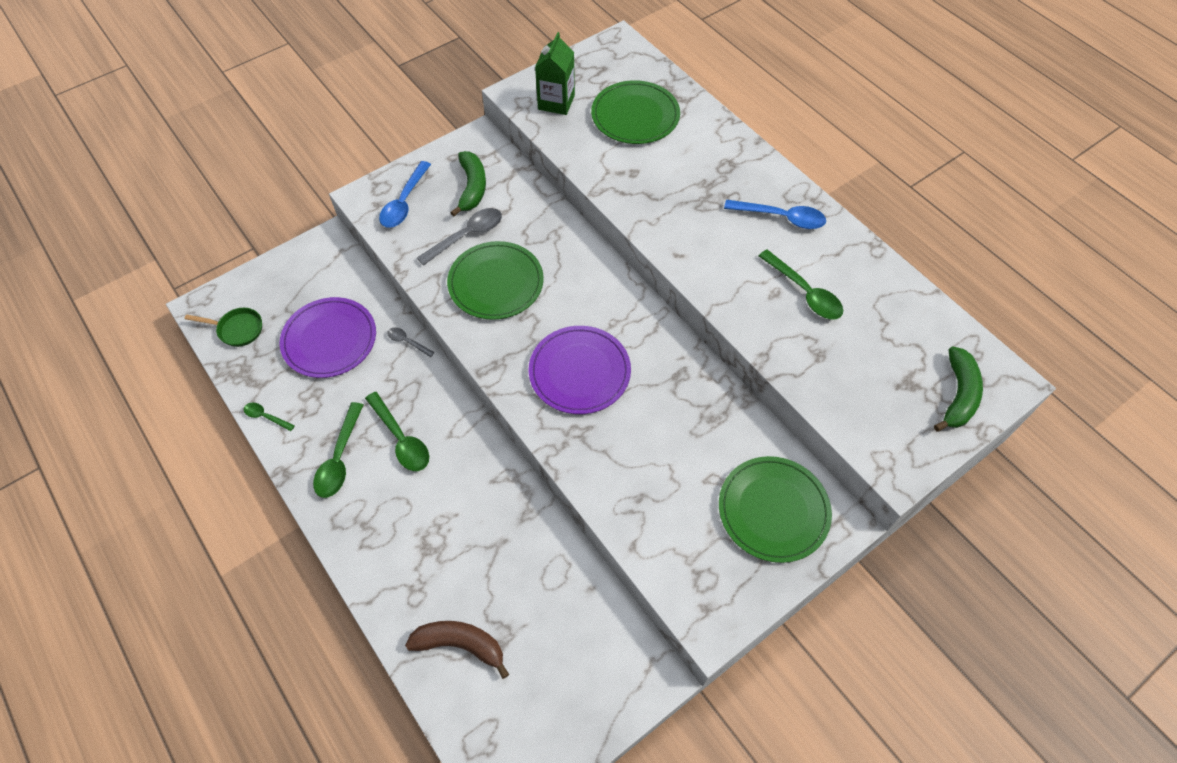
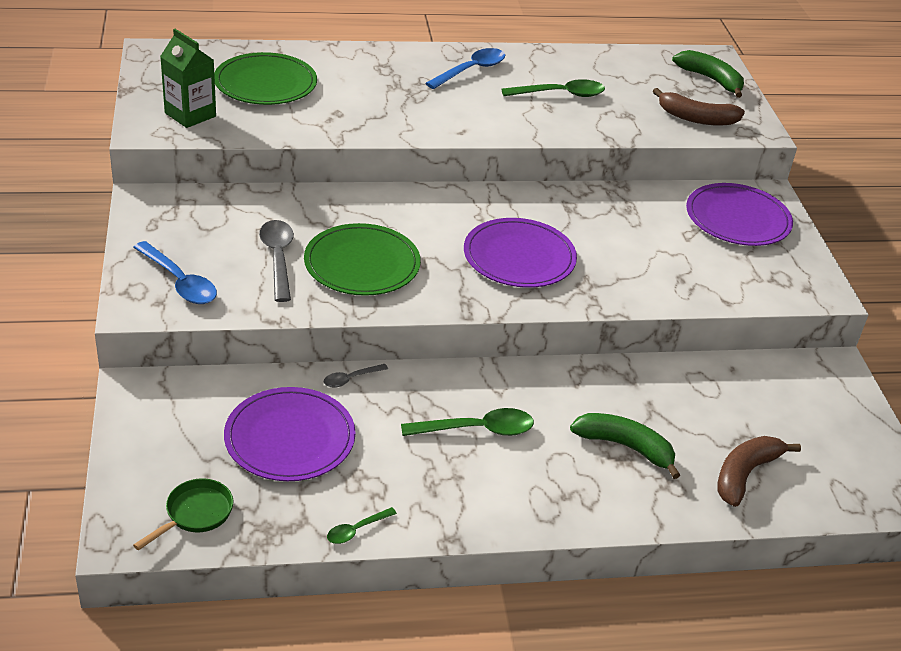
camera: 65 degrees left, 20 degrees down
(339, 458) = (465, 486): green spoon -> none
(472, 188) = (213, 230): green banana -> green banana (625, 447)
(773, 510) = (737, 219): green plate -> purple plate
(868, 410) = (696, 118): none -> brown banana

